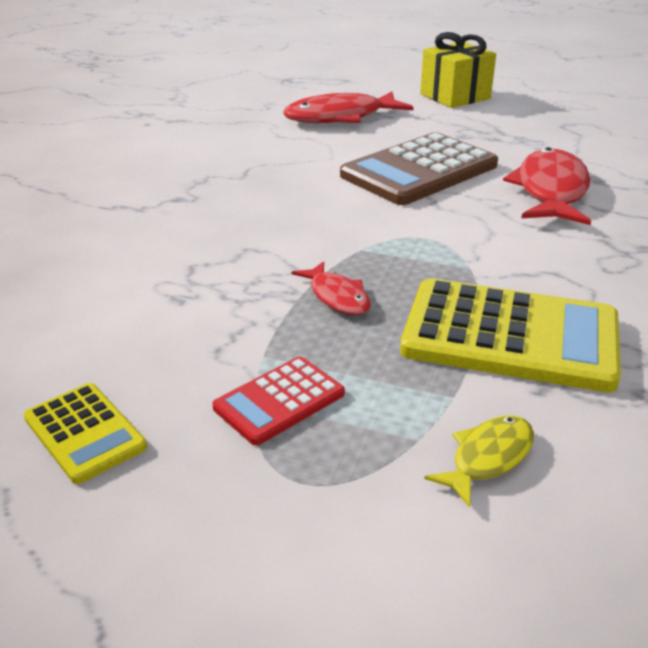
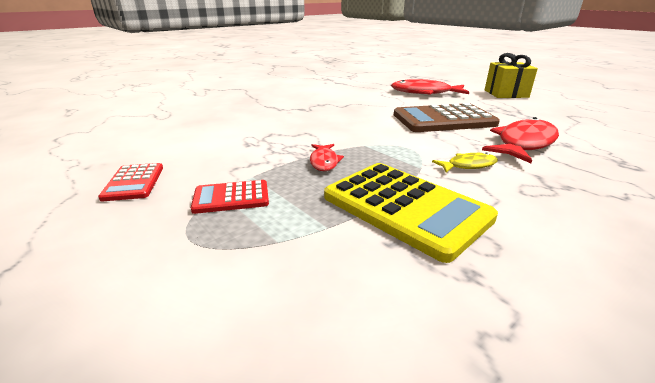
camera: 30 degrees right, 5 degrees down
(85, 432) = (134, 182): yellow calculator -> red calculator
(488, 458) = (305, 268): yellow fish -> yellow fish (468, 165)

